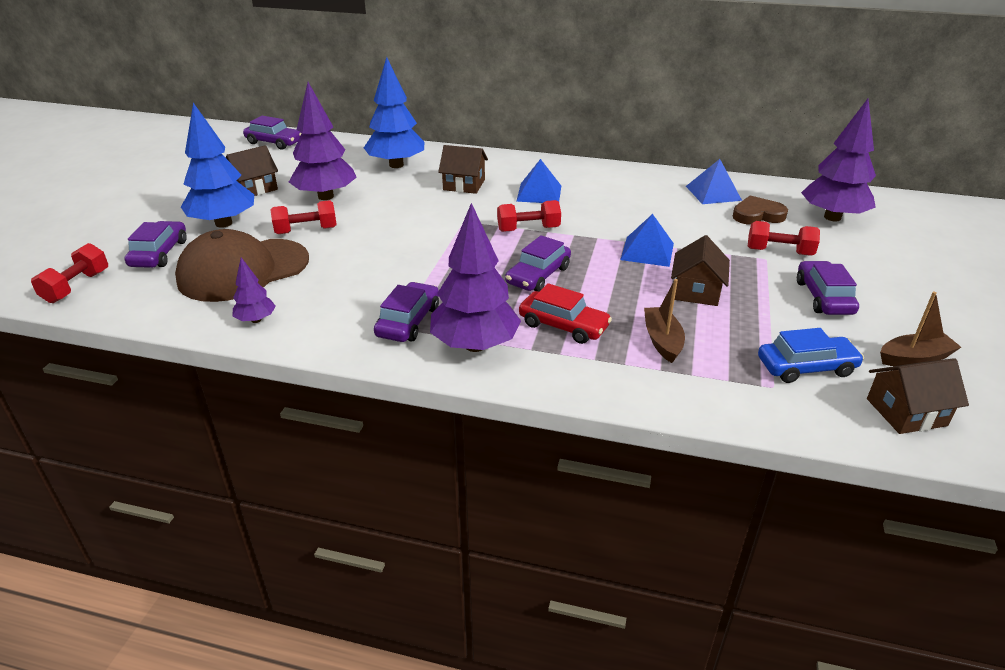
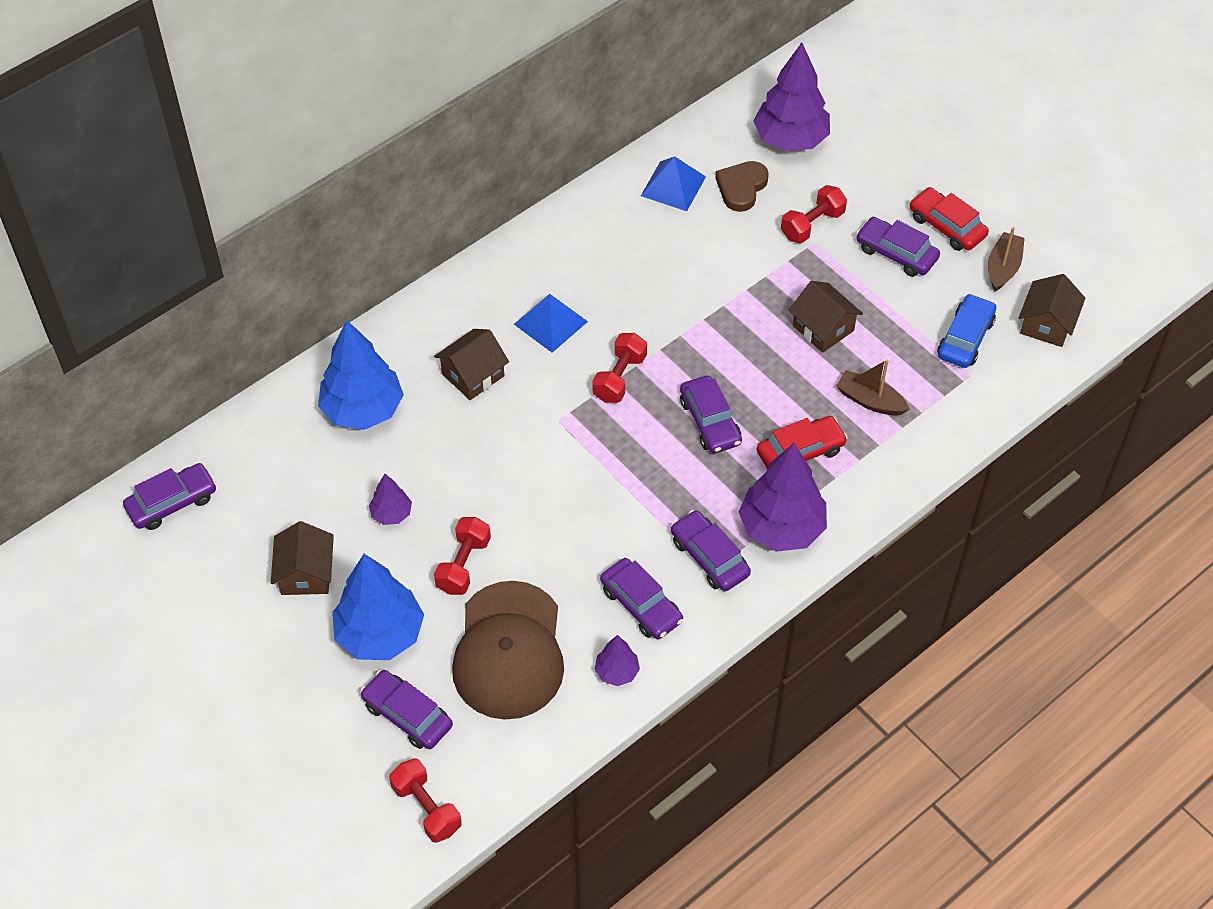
camera: 55 degrees left, 20 degrees up
(325, 196) = (391, 514): purple tree -> purple tree, size x0.49
(331, 308) = (641, 605): none -> purple car
(647, 251) = (735, 315): blue pyramid -> none
(895, 311) = (946, 226): none -> red car

